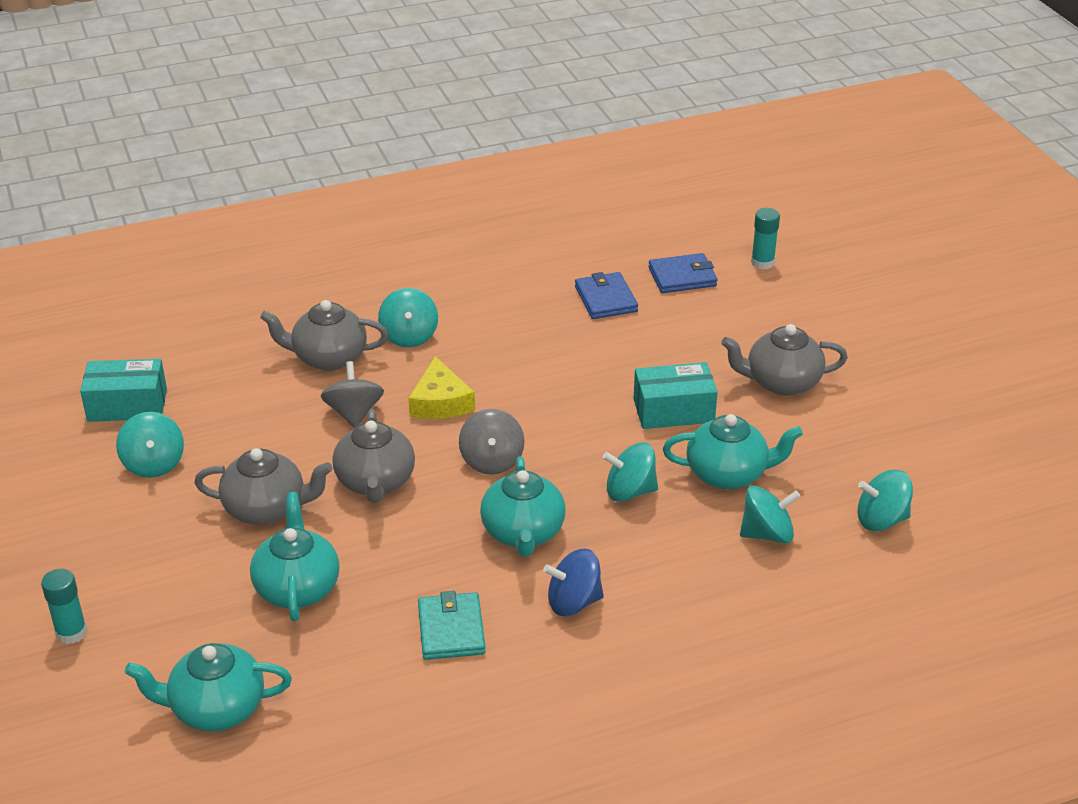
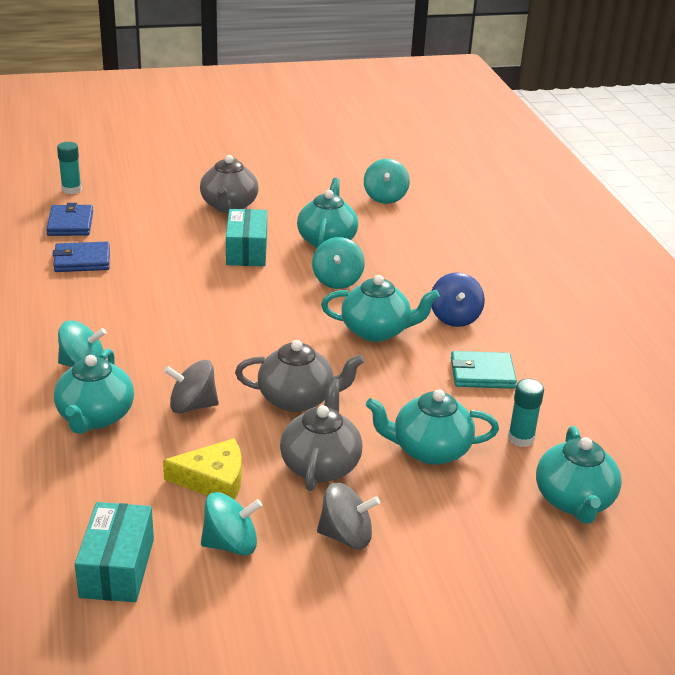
camera: 85 degrees left, 5 degrees down
(71, 632) = (482, 600): turquoise glue stick -> turquoise glue stick (521, 438)
(328, 358) = (95, 417): grey teapot -> turquoise teapot
(440, 402) = (194, 356): yellow cheese -> yellow cheese (213, 480)
(492, 461) = (284, 337): grey spinning top -> grey spinning top (346, 536)
(767, 534) = (392, 236): turquoise spinning top -> none

